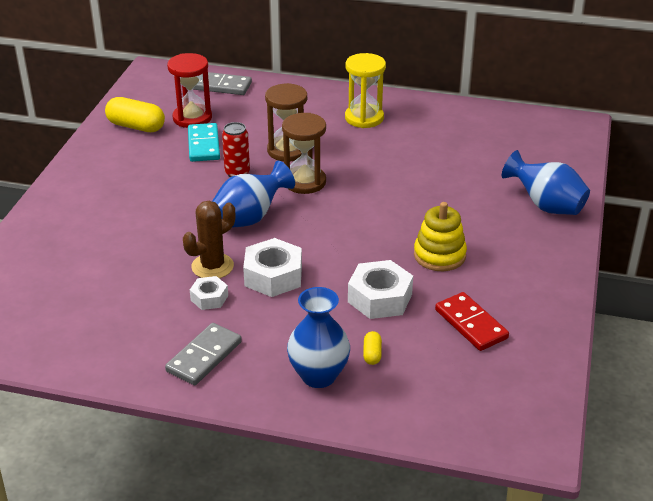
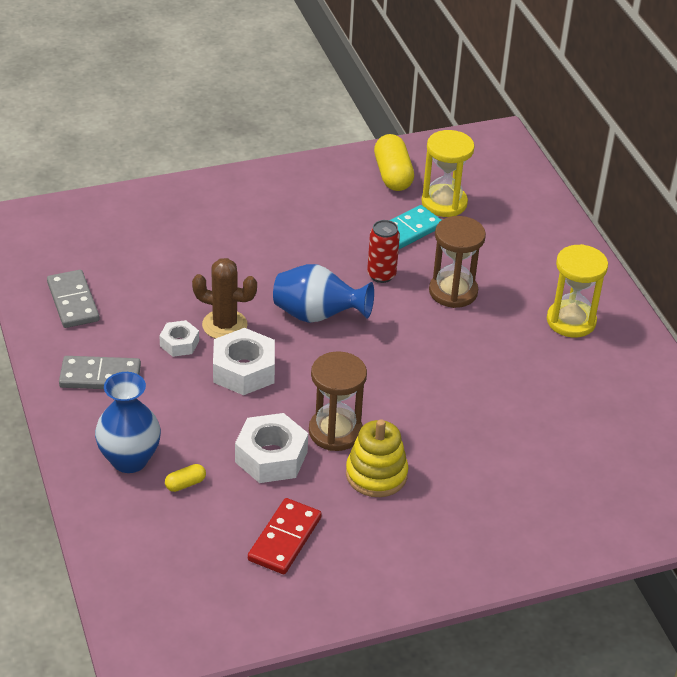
camera: 55 degrees right, 5 degrees up
(192, 118) = (444, 203): red hourglass -> yellow hourglass
(222, 86) = (522, 195): grey domino -> grey domino (73, 301)
(304, 182) = (411, 327): brown hourglass -> brown hourglass (335, 432)
(546, 206) = (543, 529): blue vase -> none

